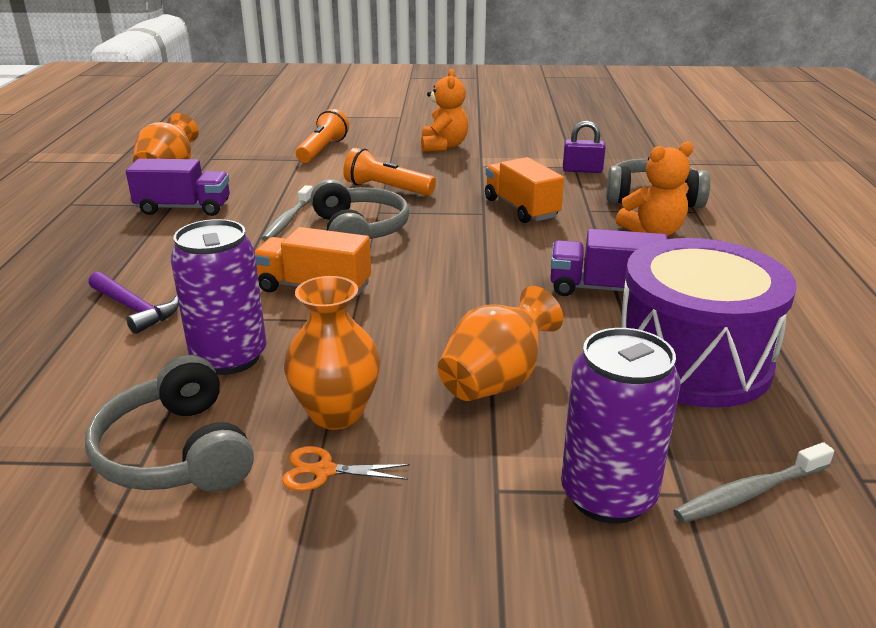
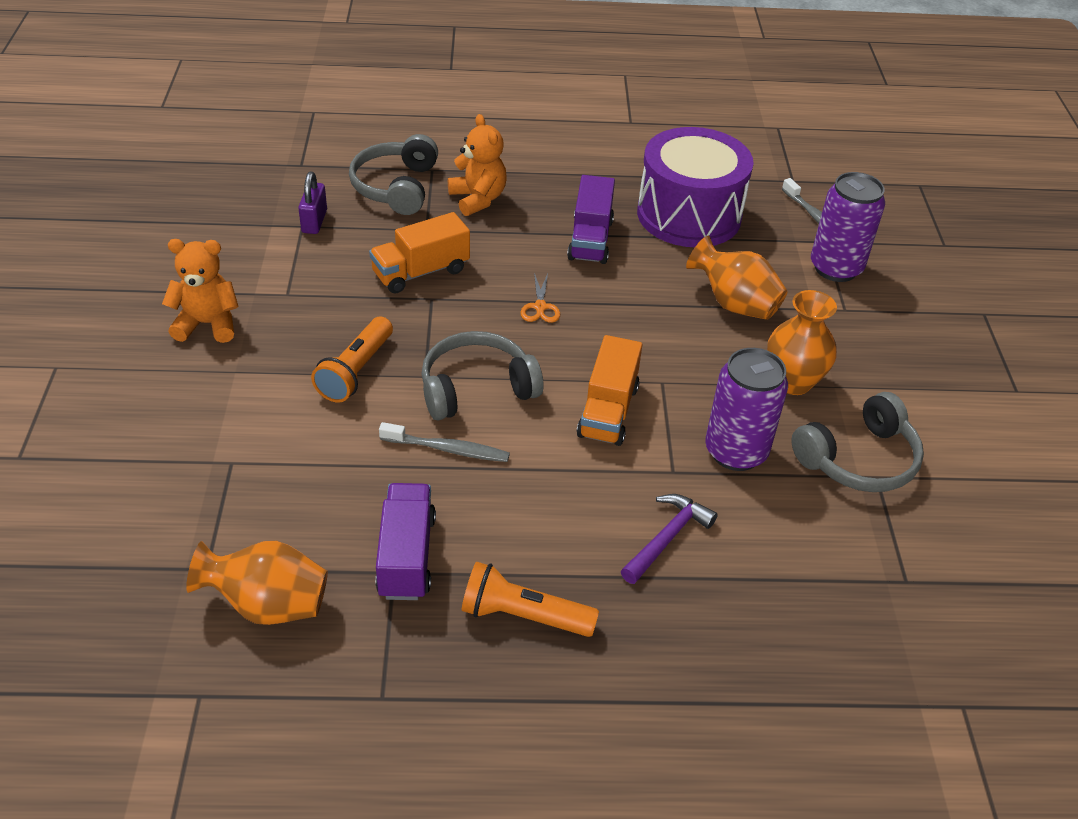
camera: 95 degrees left, 15 degrees up
(322, 150) = (197, 442): orange flashlight -> orange flashlight (523, 616)
(324, 471) = (853, 383): orange scissors -> orange scissors (540, 307)

